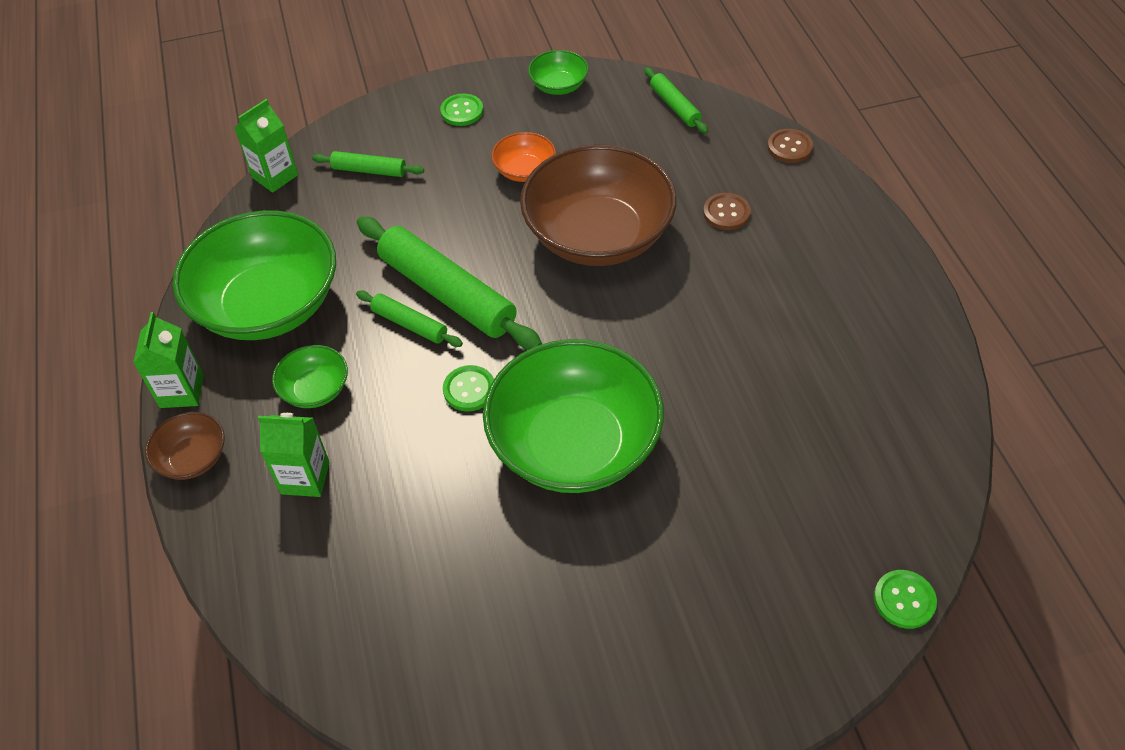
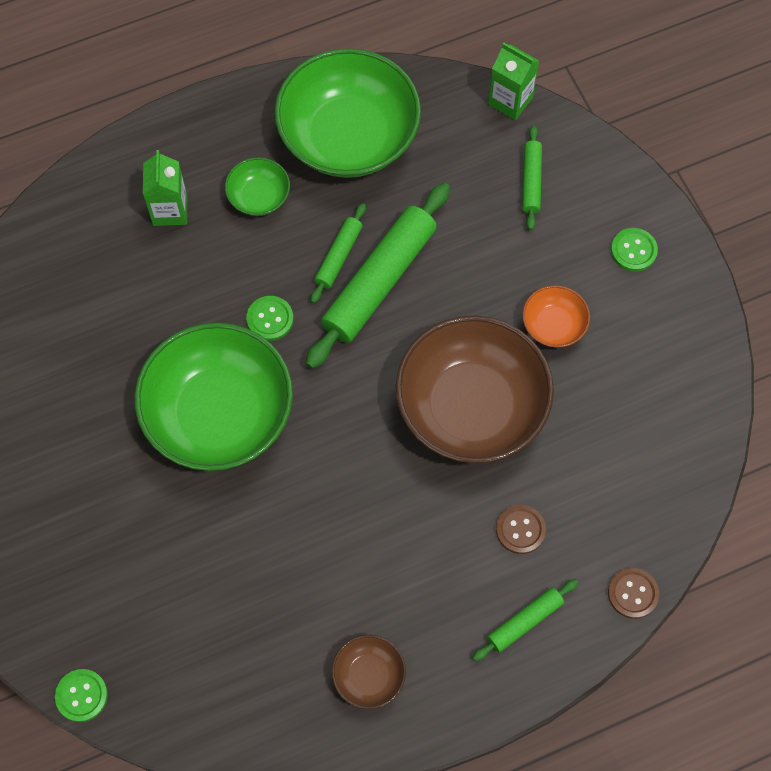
camera: 80 degrees right, 15 degrees up
(182, 391) = (248, 96): green carton -> none
(193, 458) = (183, 124): brown bowl -> brown bowl (369, 676)
(558, 86) = (693, 341): green bowl -> none
(675, 106) = (680, 466): green rolling pin -> green rolling pin (525, 622)

